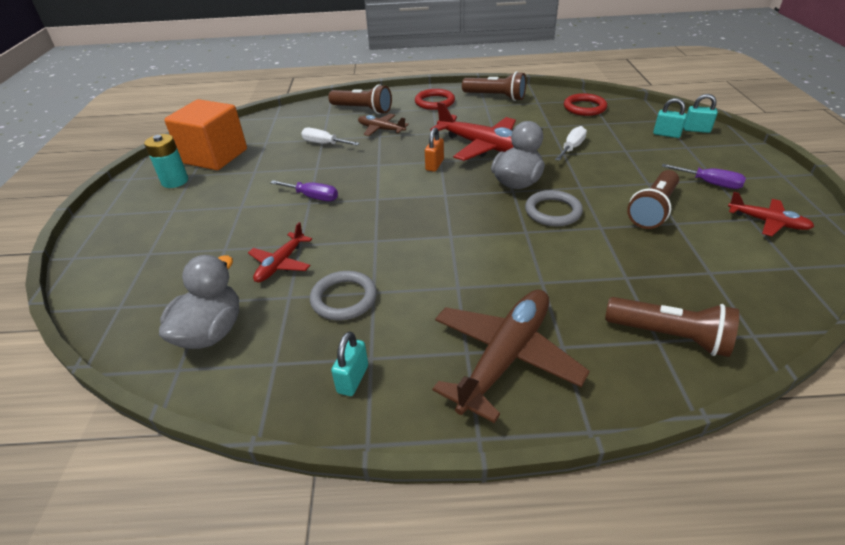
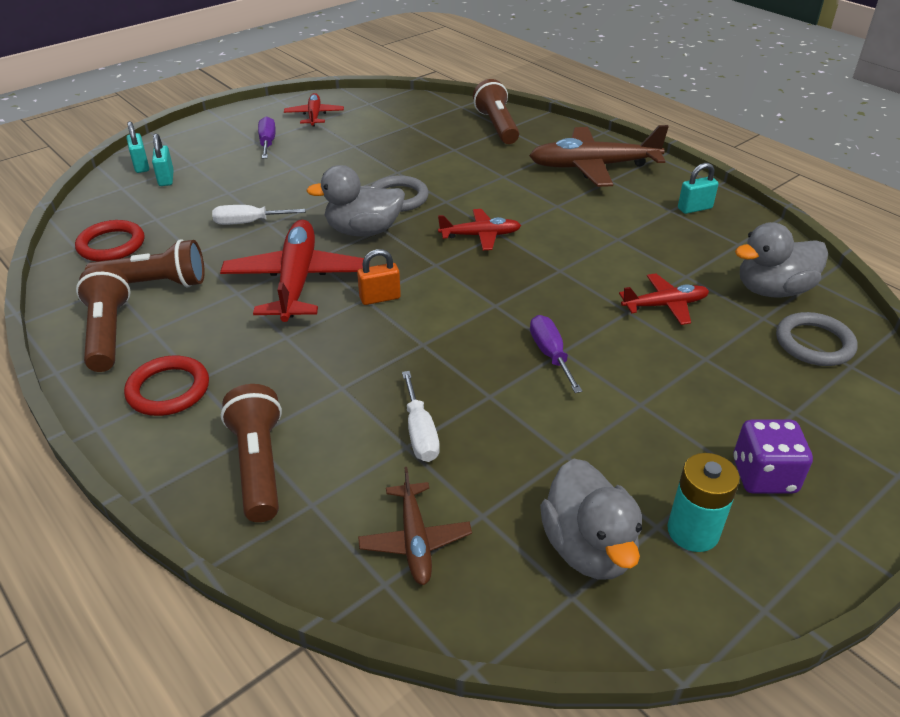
camera: 130 degrees left, 0 degrees up
(152, 215) = (764, 476): none -> purple dice
(214, 156) = (588, 547): orange cube -> grey duck
(344, 298) = (645, 248): grey ring -> grey ring (814, 343)
(381, 129) = (320, 397): brown plane -> brown plane (415, 540)
(458, 226) = (480, 235): none -> red plane
(652, 210) = (343, 157): brown flashlight -> brown flashlight (155, 284)

